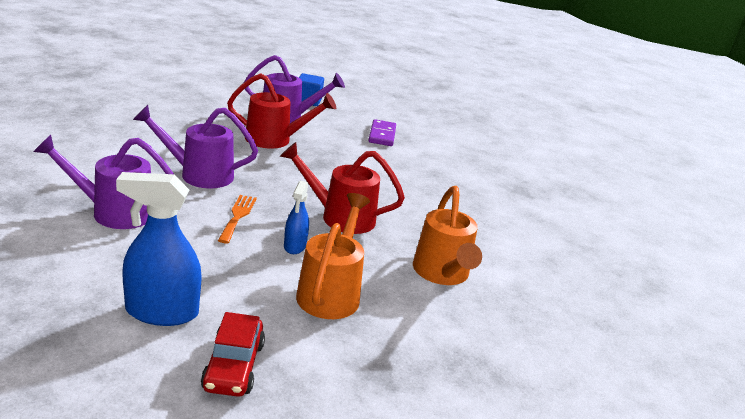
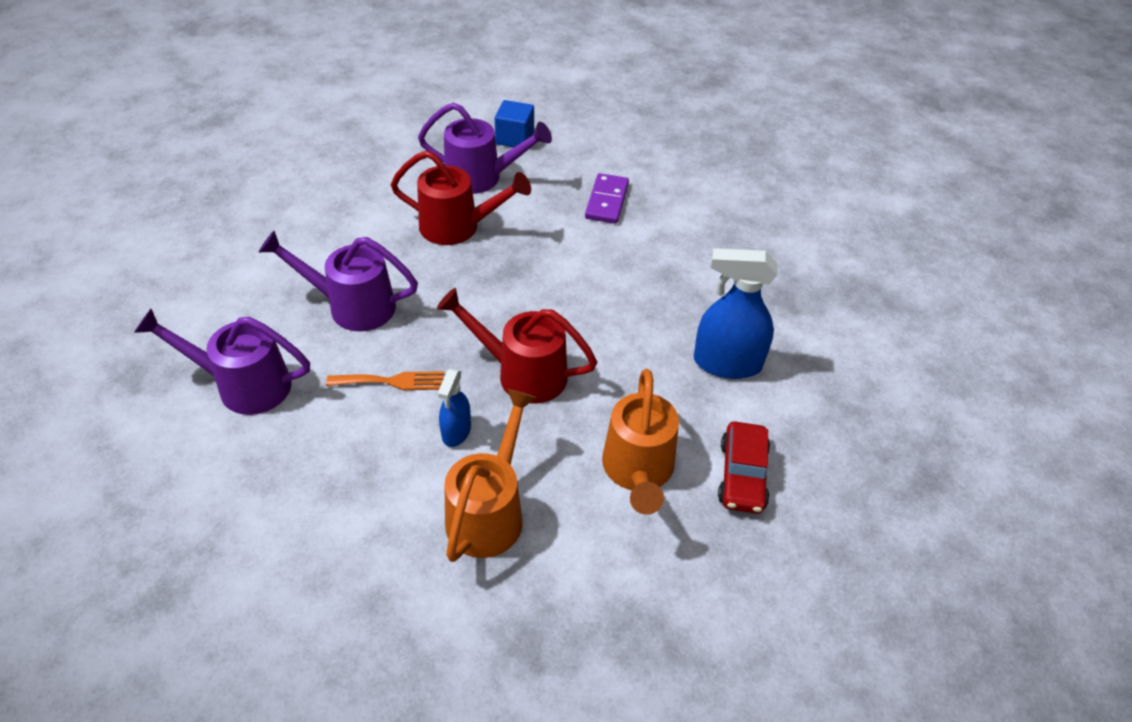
camera: 10 degrees right, 20 degrees up
(161, 312) = (285, 553): blue spray bottle -> blue spray bottle (727, 363)
(233, 366) = (358, 638): red car -> red car (742, 475)
(237, 216) = (392, 381): orange fork -> orange fork turned 75 degrees clockwise

